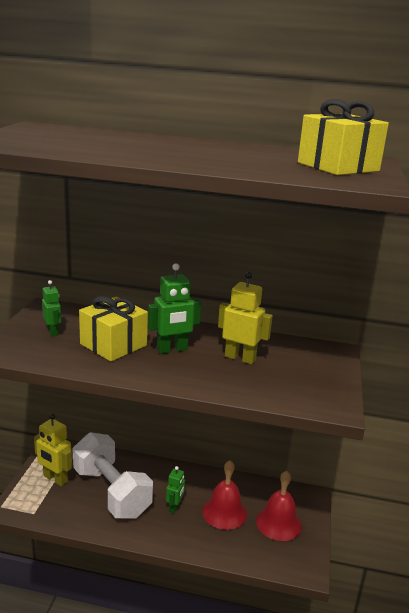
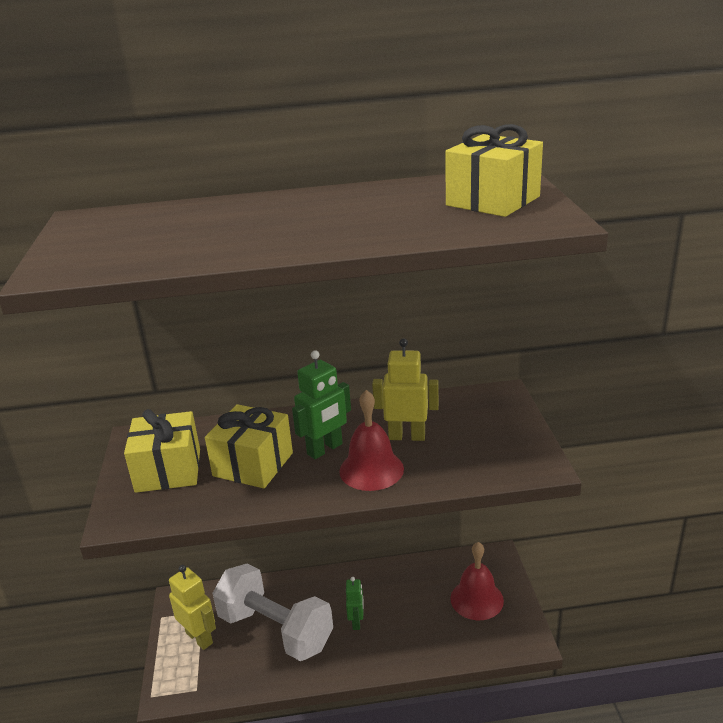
camera: 15 degrees left, 5 degrees up
(53, 332) = (168, 470): green robot -> yellow gift
(55, 479) = (199, 638): yellow robot -> yellow robot turned 150 degrees counterclockwise
(224, 512) = (414, 608): red bell -> red bell (371, 469)

